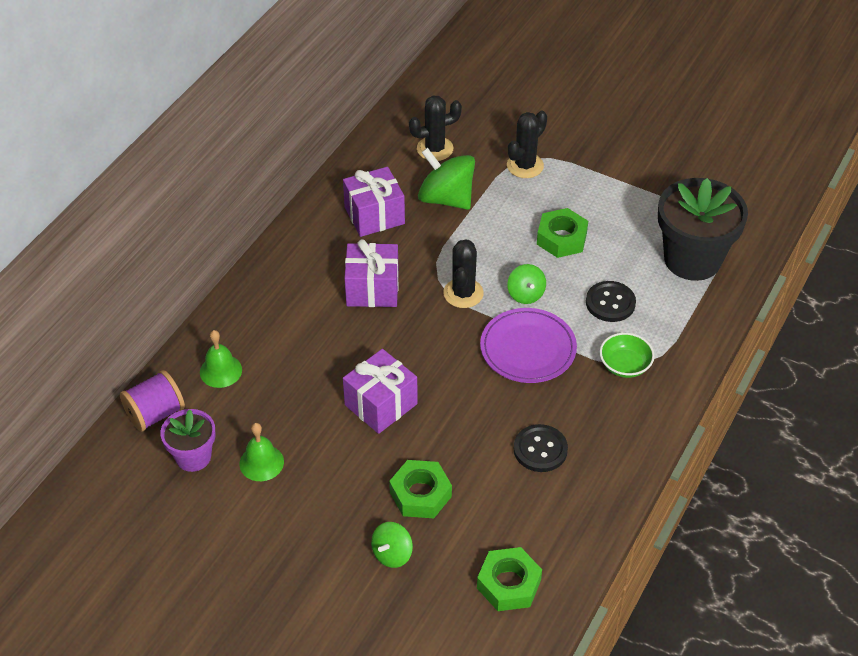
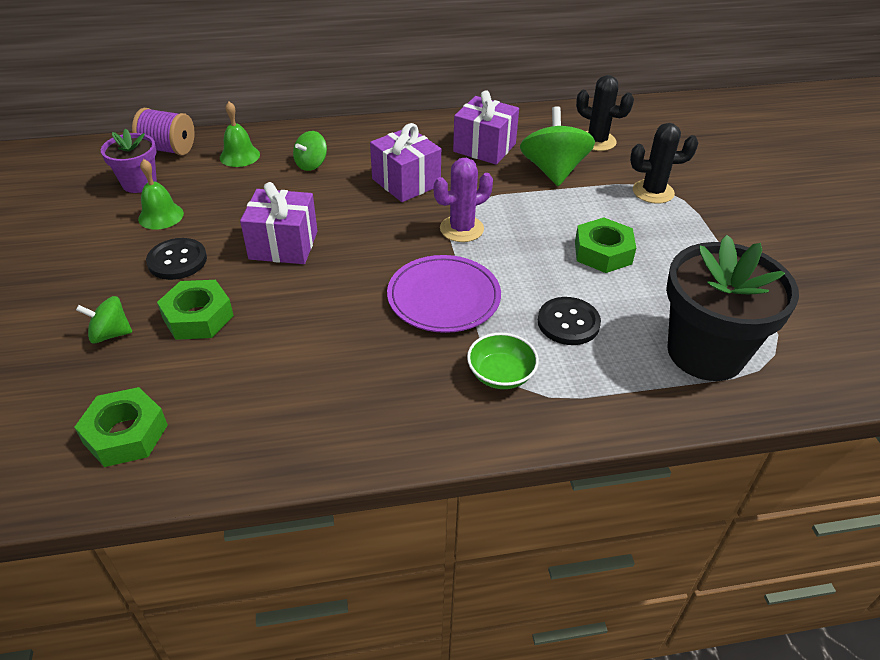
camera: 50 degrees right, 5 degrees down
(463, 293) = (461, 229): black cactus -> purple cactus
(525, 294) = (507, 264): green spinning top -> green spinning top (311, 164)
(540, 449) = (325, 368): black button -> black button (177, 260)

